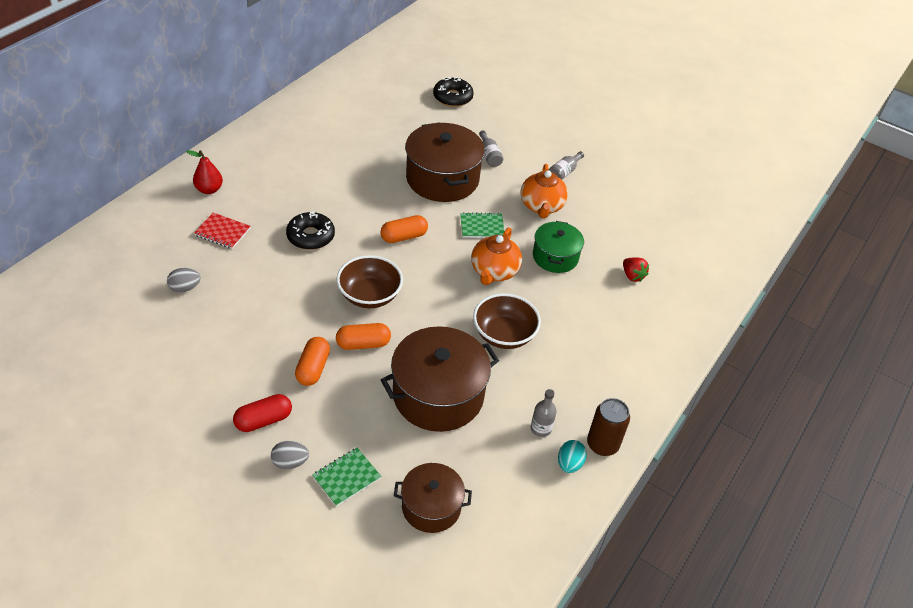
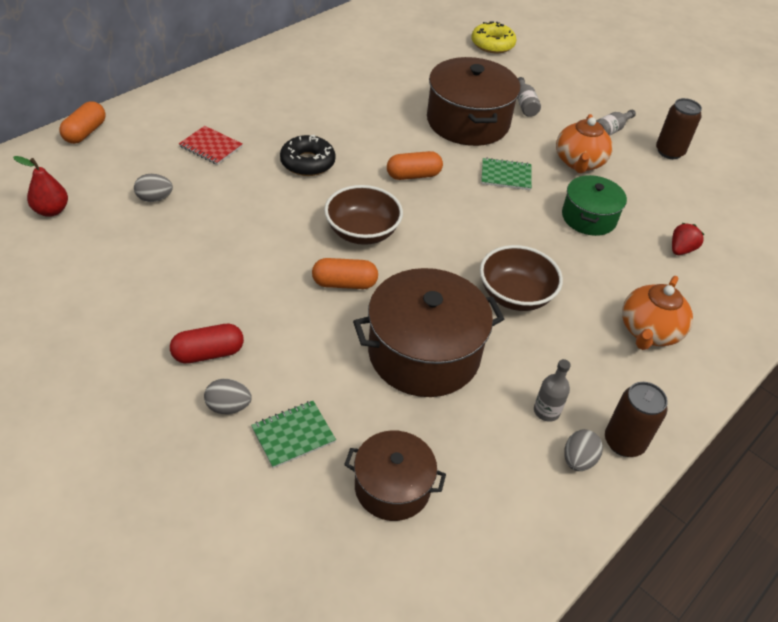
camera: 10 degrees right, 0 degrees up
(209, 189) = (207, 104): red pear -> red pear (51, 210)
(313, 368) = (280, 303): orange capsule -> orange capsule (85, 132)
(452, 97) = (492, 44): black donut -> yellow donut
(494, 271) = (513, 224): orange teapot -> orange teapot (649, 331)
(569, 464) = (578, 460): turquoise egg -> grey egg
(615, 186) = (669, 152): none -> brown can
(632, 276) = (681, 249): red strawberry -> red strawberry turned 120 degrees counterclockwise

